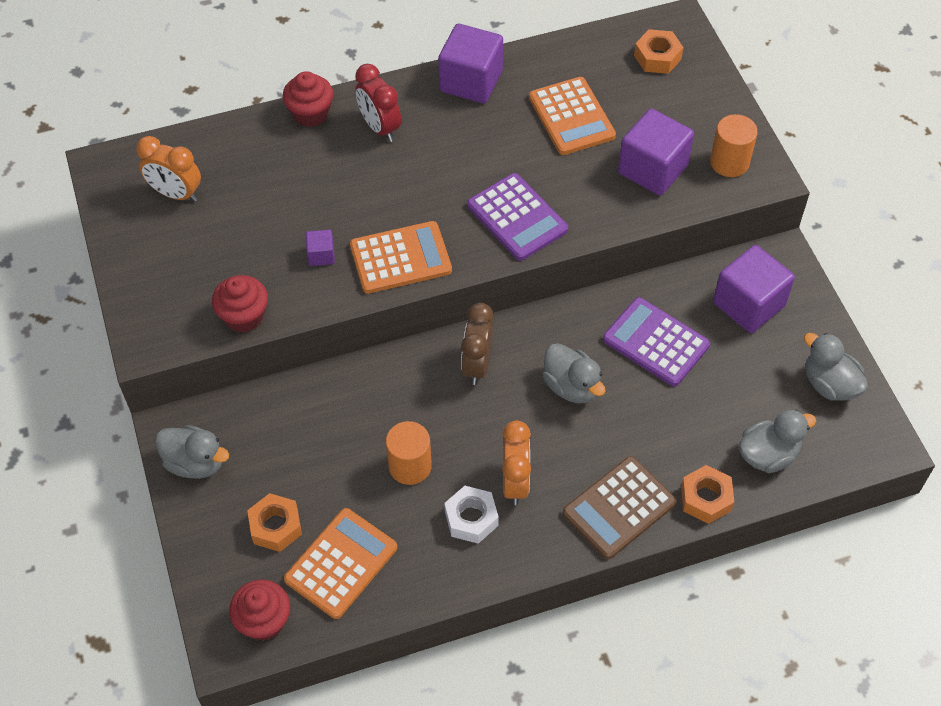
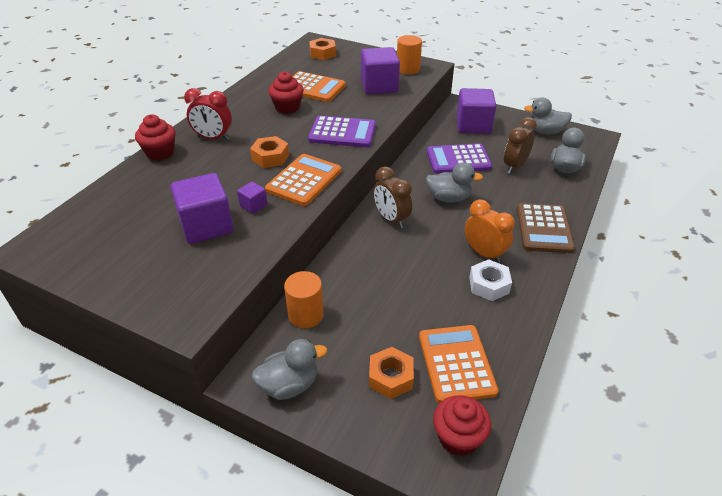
camera: 45 degrees left, 15 degrees down
(176, 194) = (108, 233): orange clock -> none
(244, 316) = (242, 262): red cupcake -> red cupcake (287, 108)
(410, 466) = (422, 286): orange cylinder -> orange cylinder (305, 315)
(471, 81) = (241, 99): purple cube -> purple cube (206, 226)
(705, 498) = (569, 199): orange nut -> orange nut (270, 157)
(709, 404) = (514, 166): none -> brown clock

